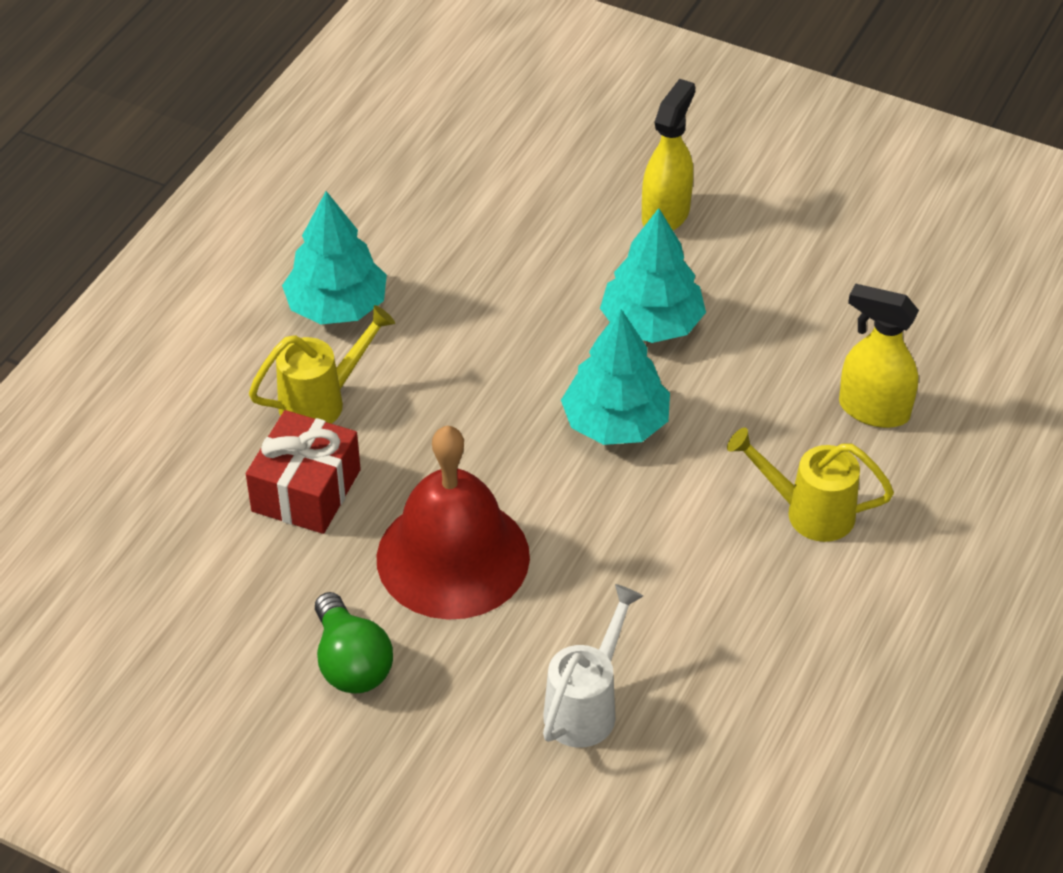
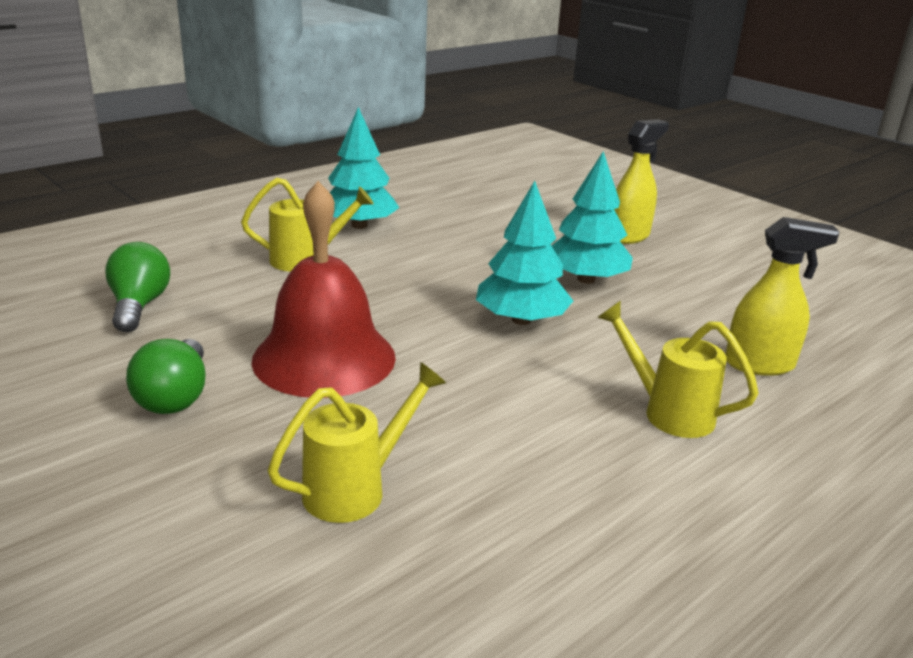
camera: 20 degrees right, 20 degrees down
(202, 550) = (139, 306): none -> green light bulb
(306, 490) = (248, 296): red gift -> none
(586, 705) = (356, 488): white watering can -> yellow watering can
(873, 410) = (760, 365): yellow spray bottle -> yellow spray bottle turned 135 degrees clockwise

